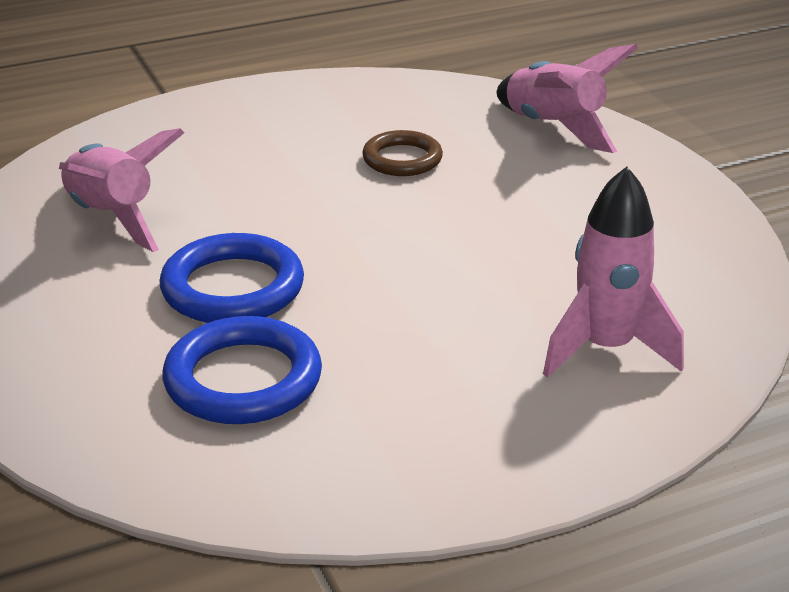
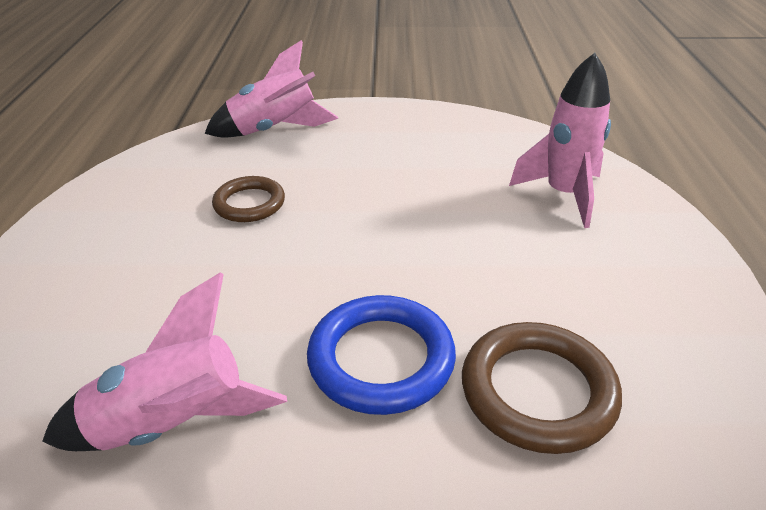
camera: 65 degrees left, 5 degrees up
(243, 379) = (538, 391): blue ring -> brown ring

